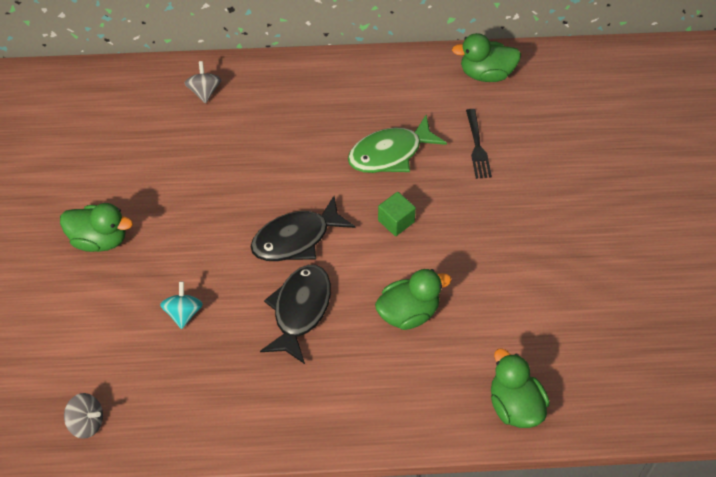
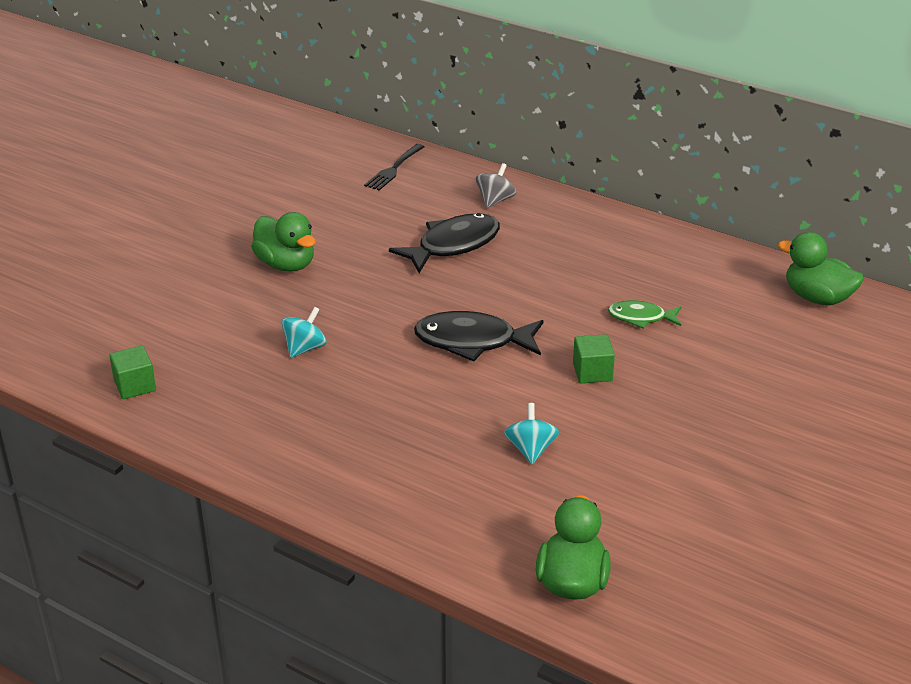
camera: 35 degrees right, 20 degrees down
(87, 423) = (135, 386): grey spinning top -> green cube
(300, 310) = (419, 396): black fish -> black fish (453, 245)
(390, 153) = (641, 317): green fish -> green fish, size x0.58
(408, 313) = (530, 449): green duck -> turquoise spinning top
(477, 147) = (747, 351): black fork -> black fork (394, 169)

